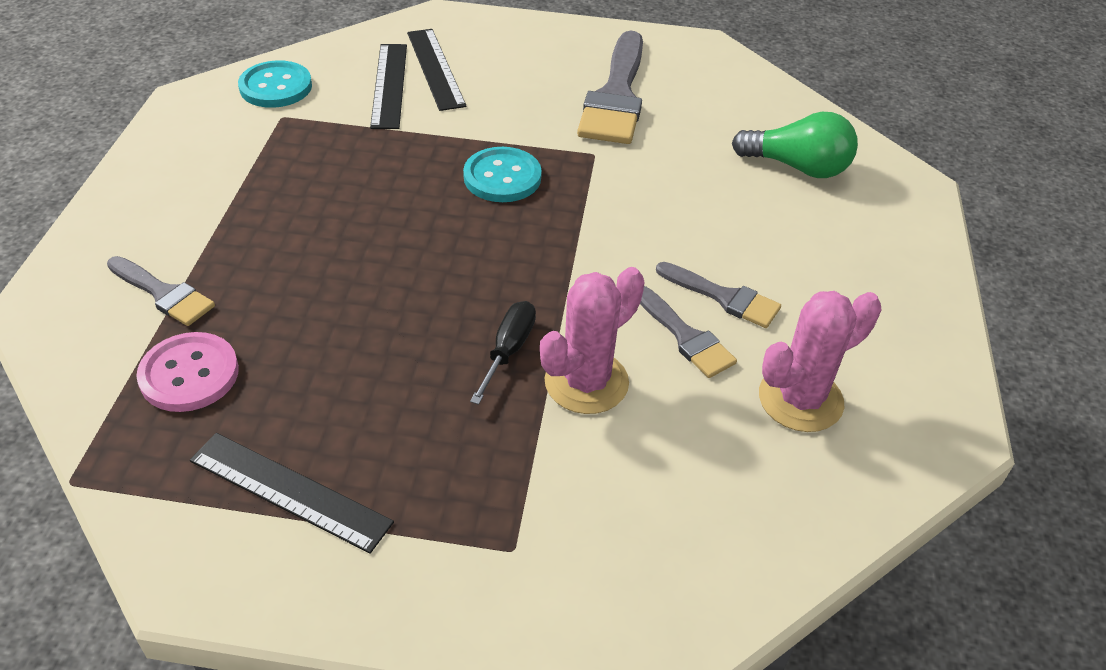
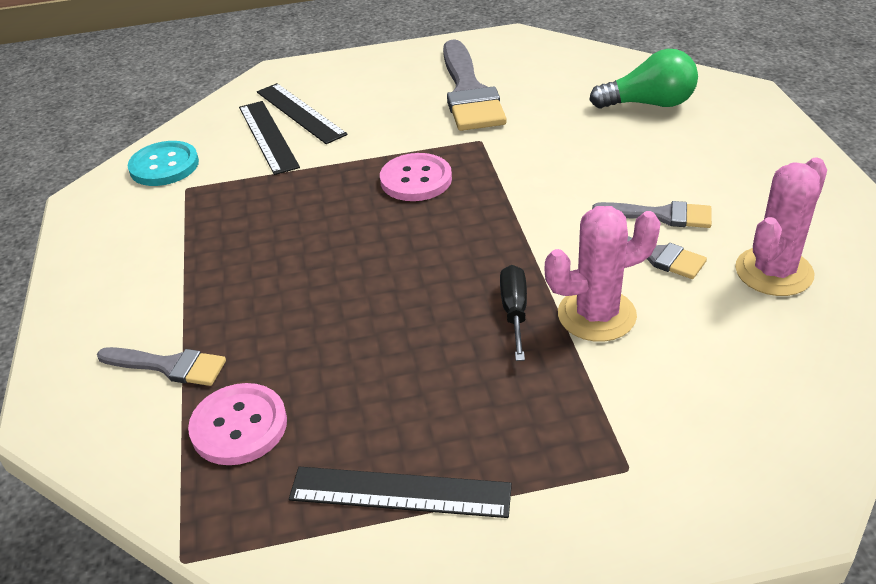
camera: 15 degrees left, 5 degrees down
(502, 177) = (416, 180): turquoise button -> pink button
(586, 382) = (596, 315): pink cactus -> pink cactus turned 45 degrees clockwise

